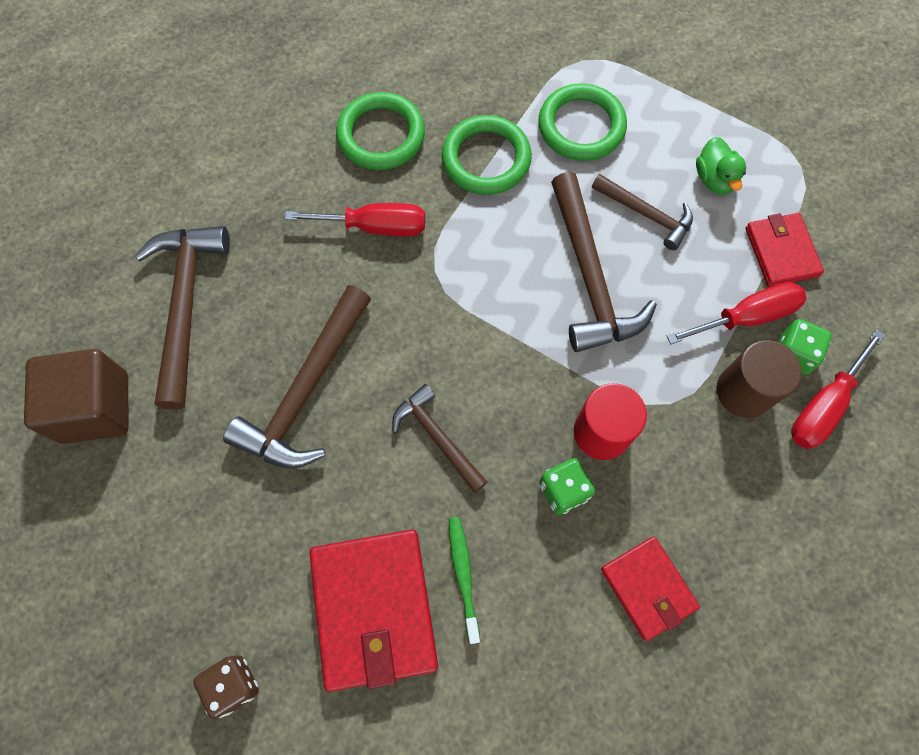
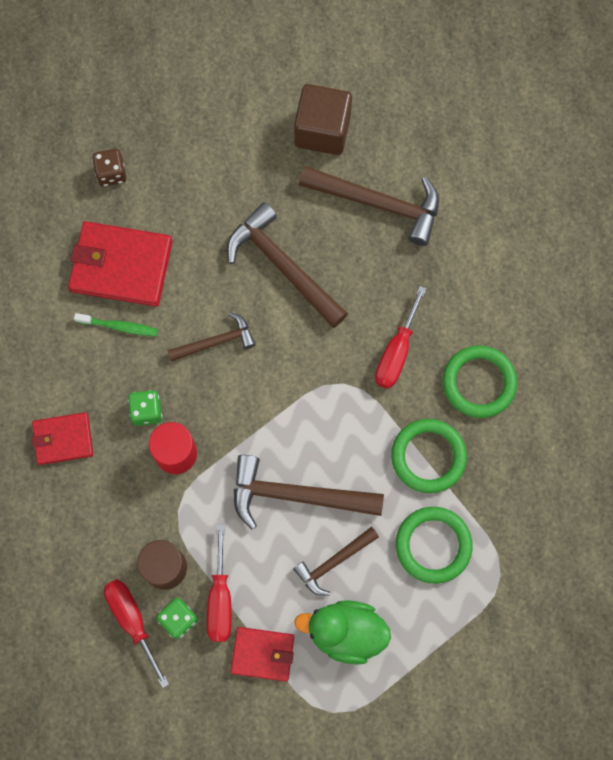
camera: 110 degrees right, 5 degrees up
(714, 179) = (345, 632): green duck -> green duck, size x1.65

